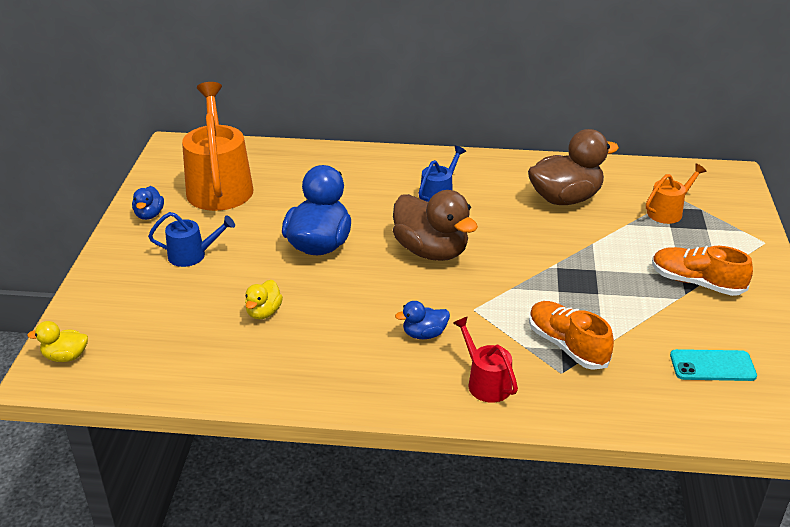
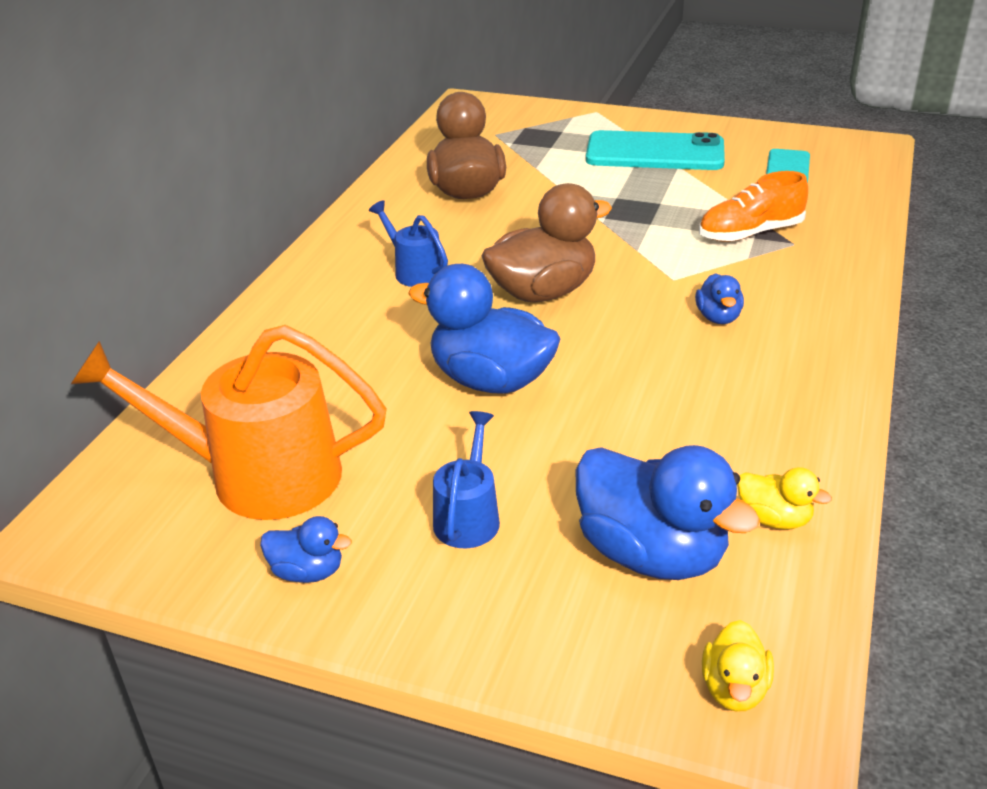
camera: 75 degrees left, 0 degrees up
(165, 321) = (651, 553): none -> blue duck
(264, 312) = (648, 445): yellow duck -> yellow duck (774, 519)
(485, 382) = (810, 289): red watering can -> none
(668, 211) = (522, 143): orange watering can -> none
(696, 283) = (655, 153): orange shoe -> turquoise phone

